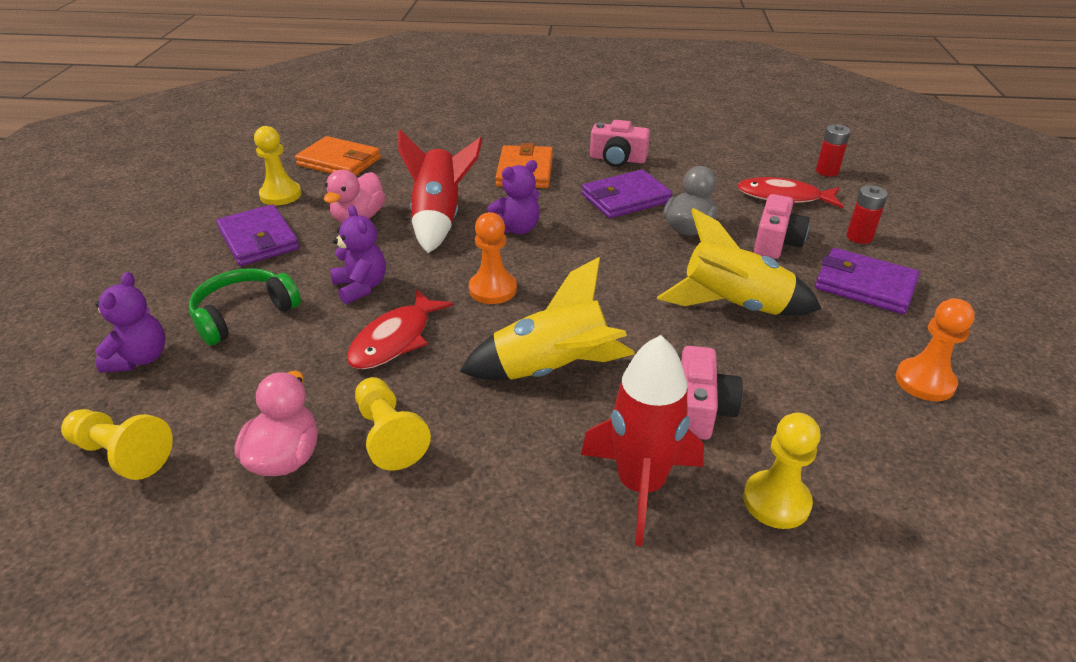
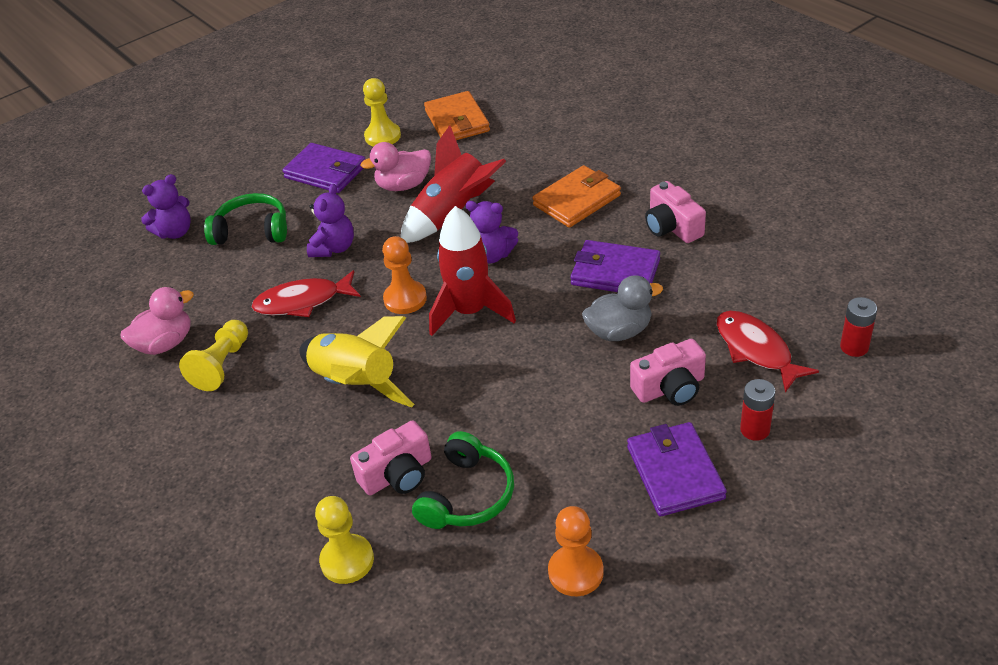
camera: 50 degrees right, 5 degrees up
(122, 454) = (108, 291): yellow pawn -> none
(258, 239) = (325, 172): purple wallet -> purple wallet turned 75 degrees counterclockwise
(640, 485) = (294, 491): red rocket -> red rocket (470, 311)
(734, 306) = (541, 419): yellow rocket -> none
(774, 386) = (467, 495): none -> green headphones

